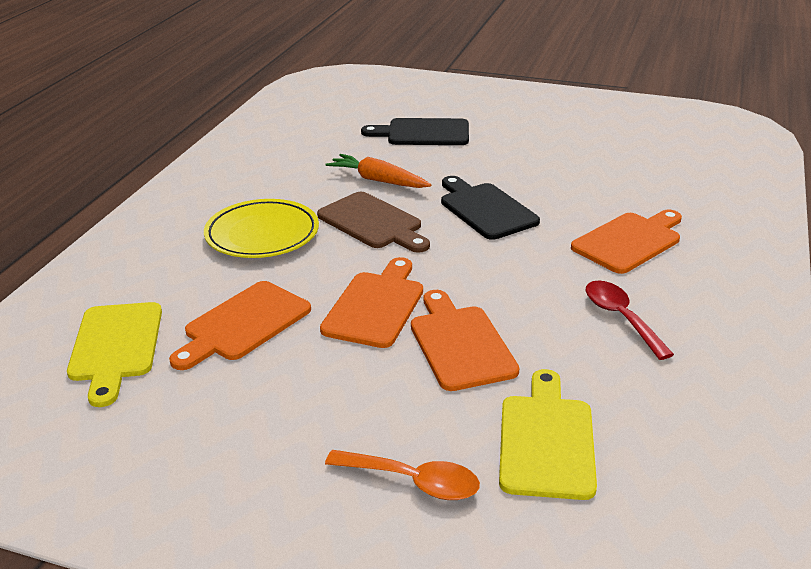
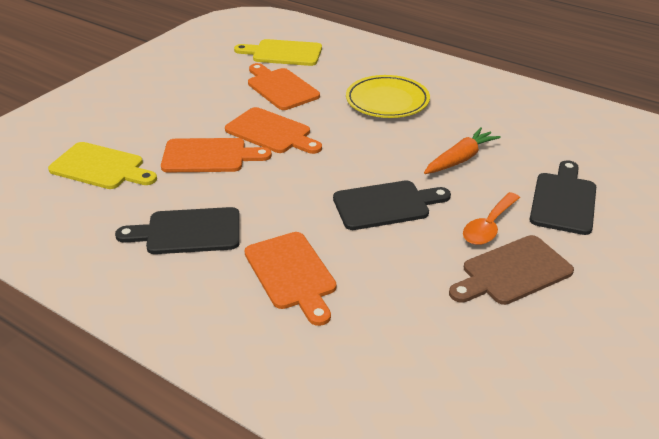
camera: 105 degrees right, 5 degrees up
(373, 223) = (385, 146): brown cutting board -> brown cutting board (512, 272)
(413, 481) = (110, 121): orange spoon -> orange spoon (489, 226)
(621, 318) = (188, 232): red spoon -> black cutting board

